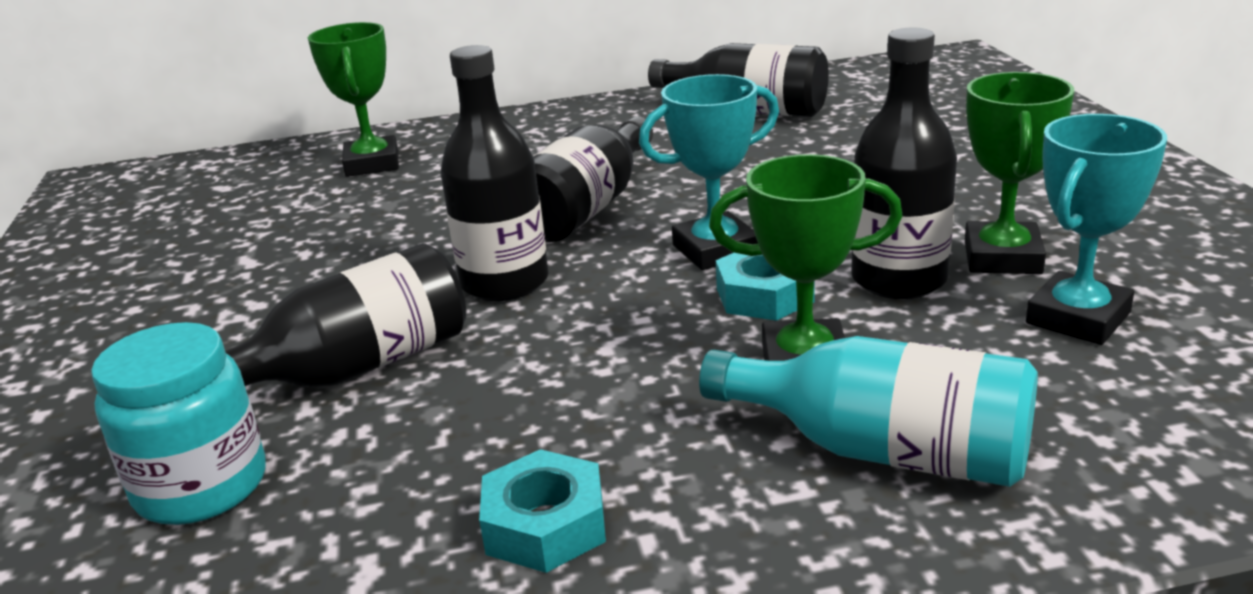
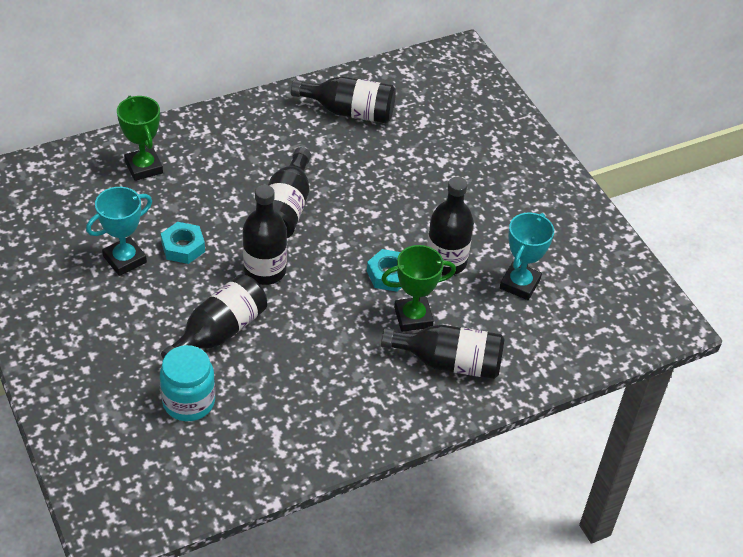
camera: 20 degrees left, 20 degrees up
(545, 525) = (334, 407): turquoise nut -> turquoise nut (183, 247)
(715, 250) = (359, 242): turquoise trophy -> turquoise trophy (125, 259)
(883, 451) = (449, 362): turquoise bottle -> black bottle
(1002, 257) = (489, 244): green trophy -> none

